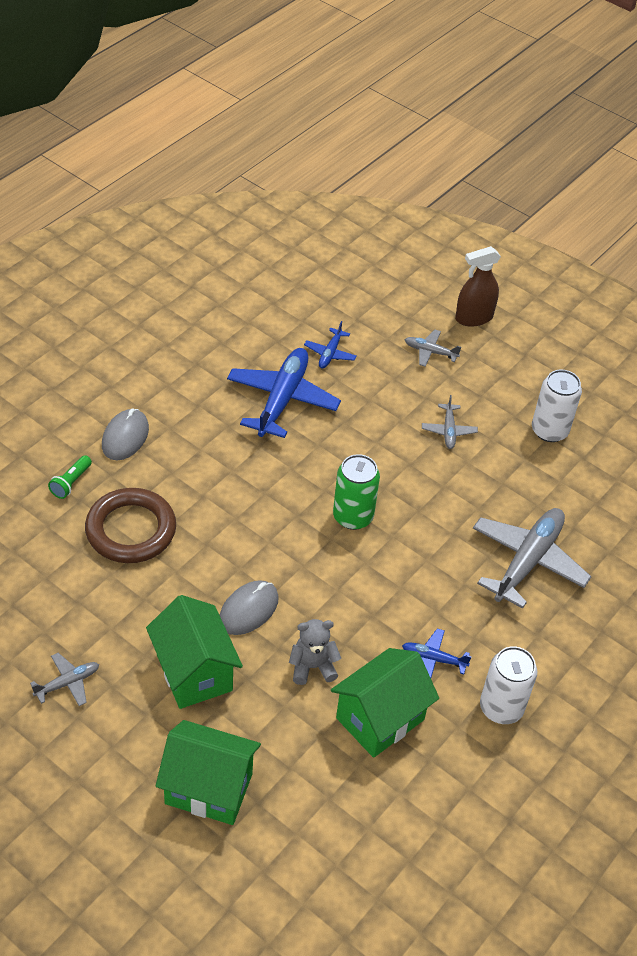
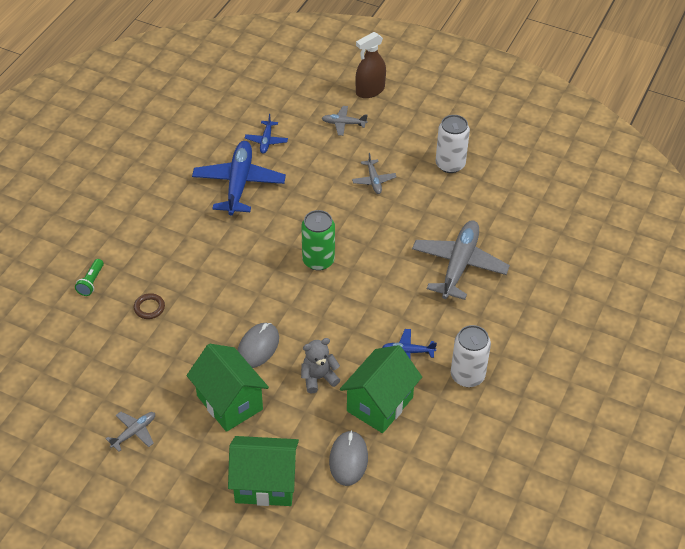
camera: 10 degrees left, 0 degrees up
(125, 437) = (124, 238): grey mouse -> grey mouse (348, 459)
(131, 530) = (149, 308): brown ring -> brown ring, size x0.43

